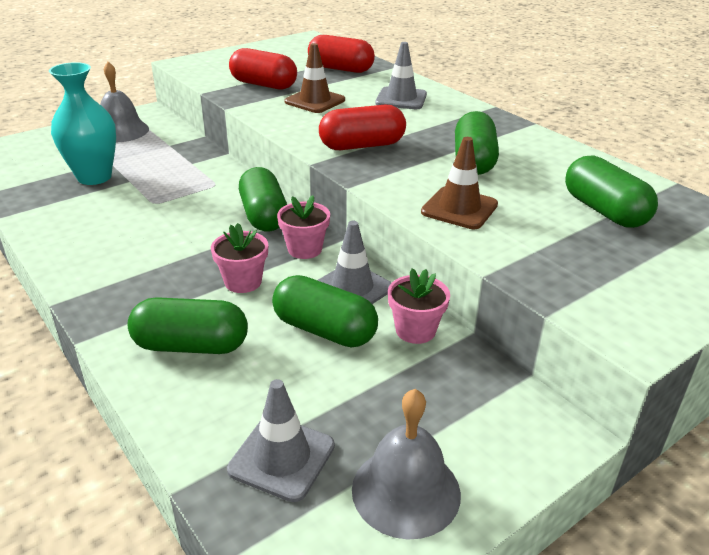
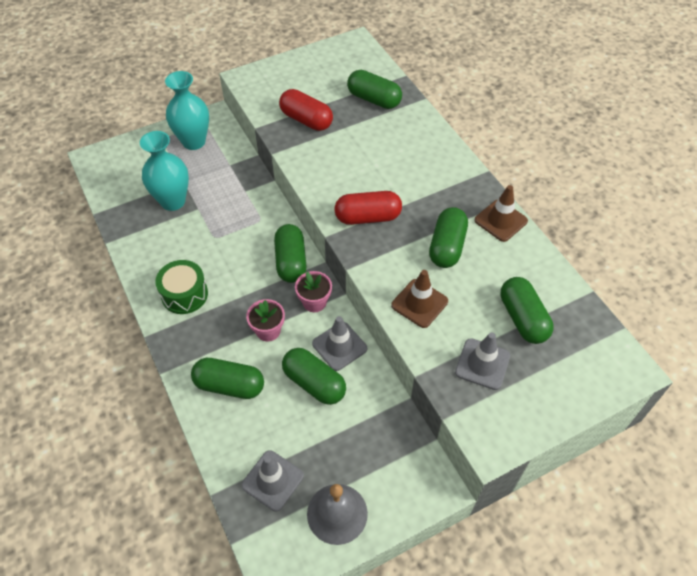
camera: 10 degrees right, 20 degrees up
(113, 257) = (184, 294): none -> green drum
(121, 131) = (194, 142): grey bell -> turquoise vase
(315, 101) = (343, 149): brown traffic cone -> brown traffic cone (500, 220)
(340, 69) = (374, 99): red capsule -> green capsule
(401, 99) = (413, 152): grey traffic cone -> grey traffic cone (482, 364)
(415, 330) = (372, 391): pink flower pot -> none

